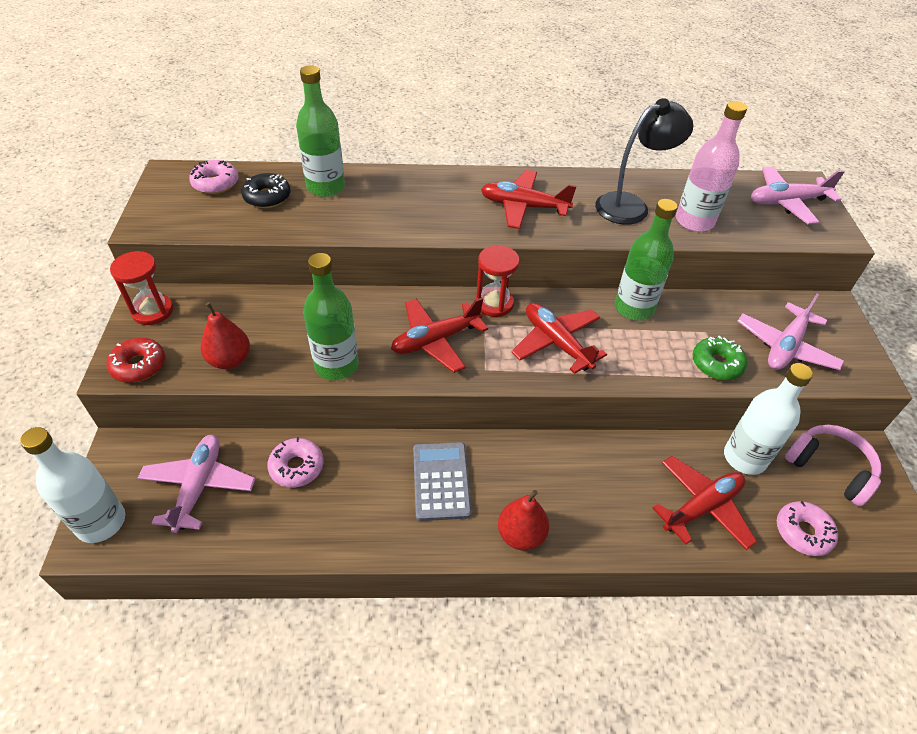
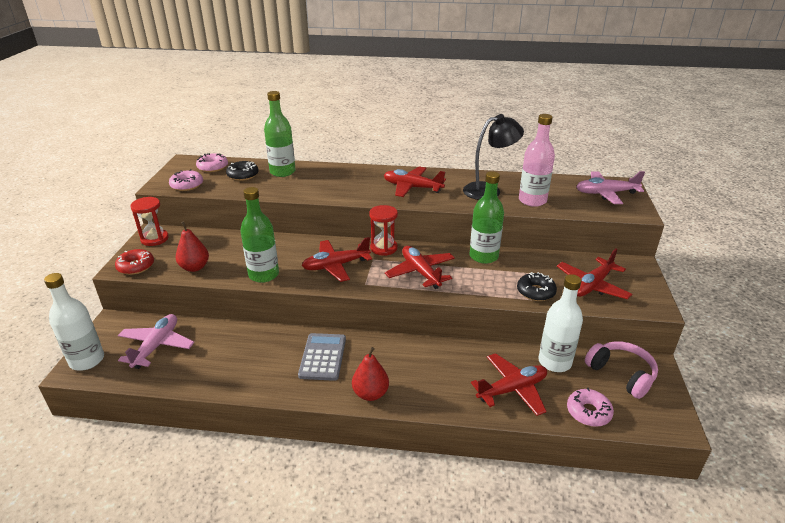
camera: 10 degrees right, 15 degrees down
(297, 467) = (225, 340): pink donut -> pink donut (187, 185)
(716, 364) = (535, 292): green donut -> black donut
(785, 347) = (592, 285): pink plane -> red plane

